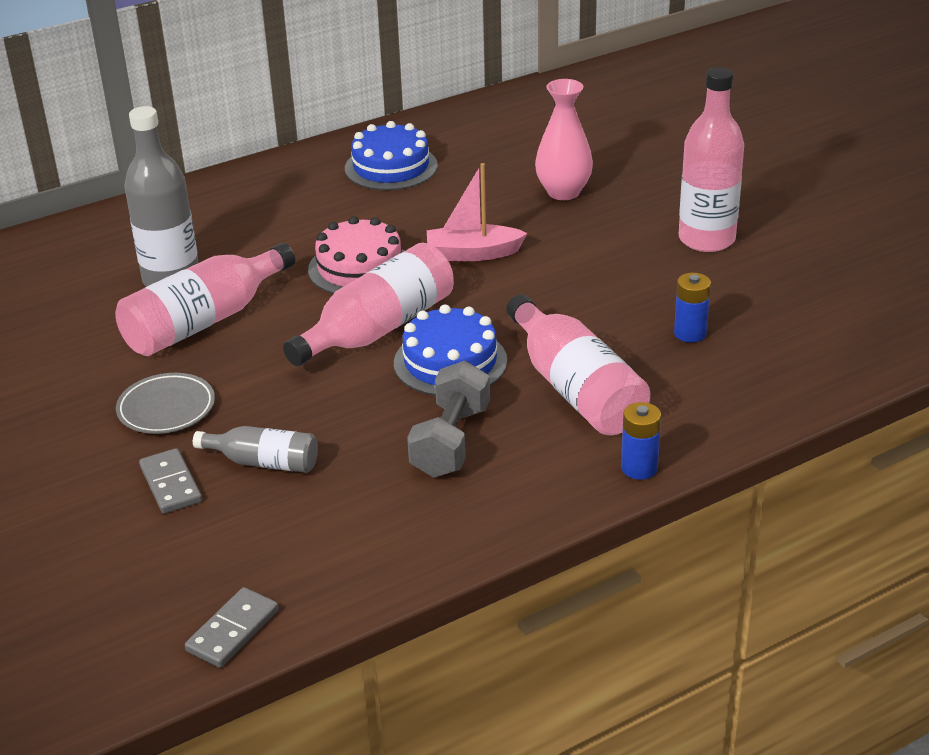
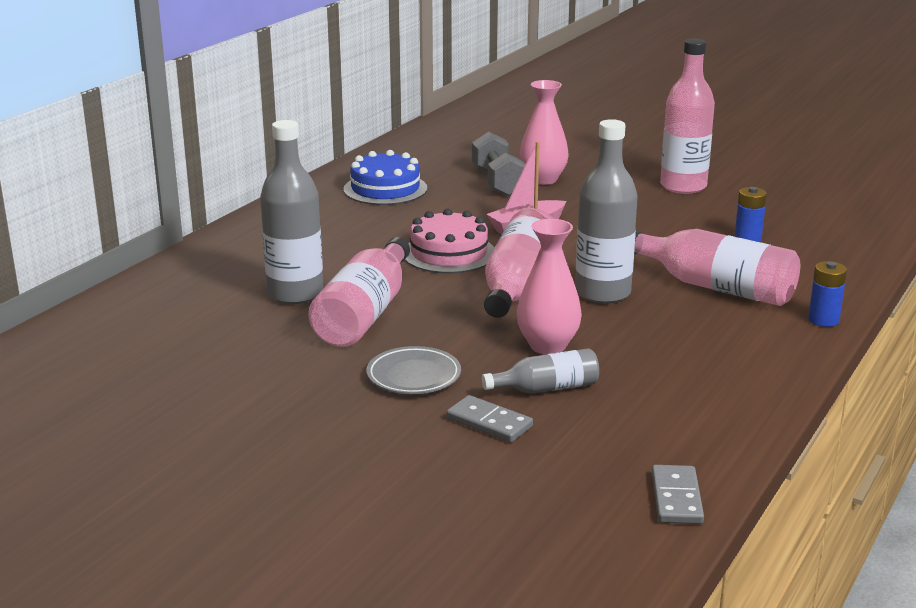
camera: 30 degrees left, 10 degrees down
(322, 412) = (547, 346): none -> pink vase
(450, 362) = (602, 293): blue cake -> grey bottle
(451, 441) = (672, 338): grey dumbbell -> grey dumbbell (498, 182)

